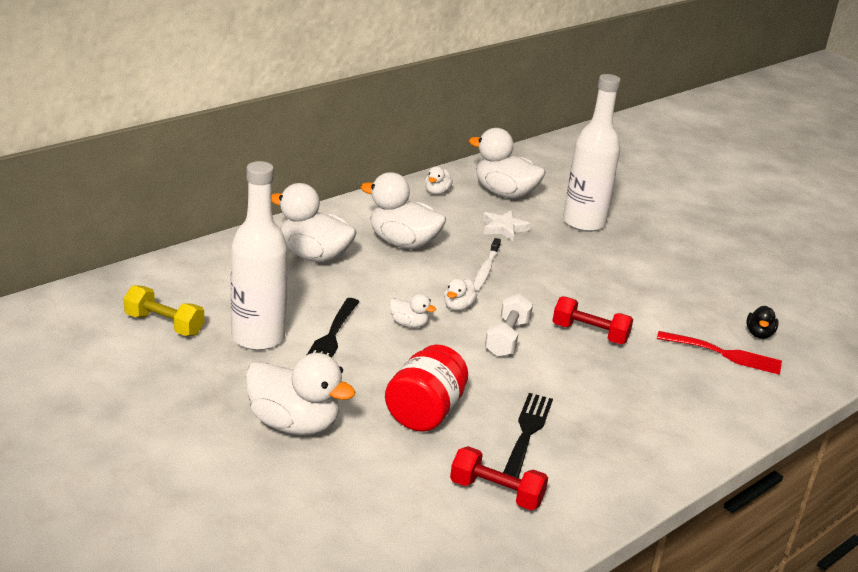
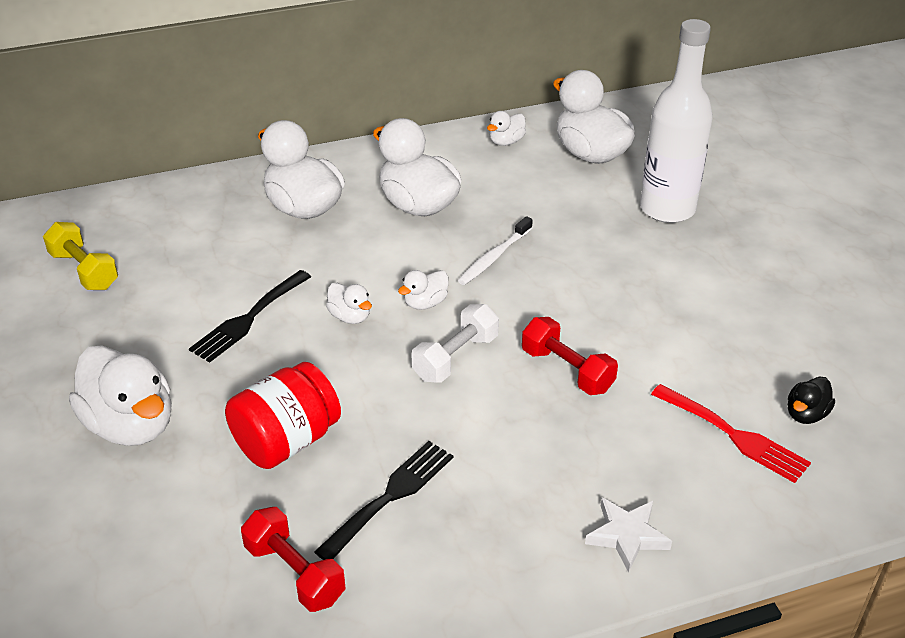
camera: 25 degrees right, 10 degrees up
(258, 337) = (169, 304): white bottle -> none
(504, 228) = (556, 202): white star -> white star (627, 535)

